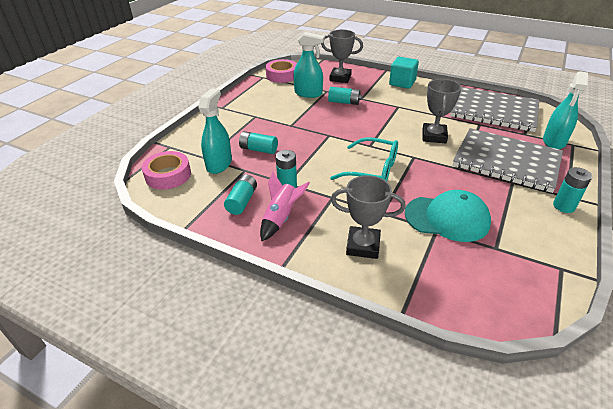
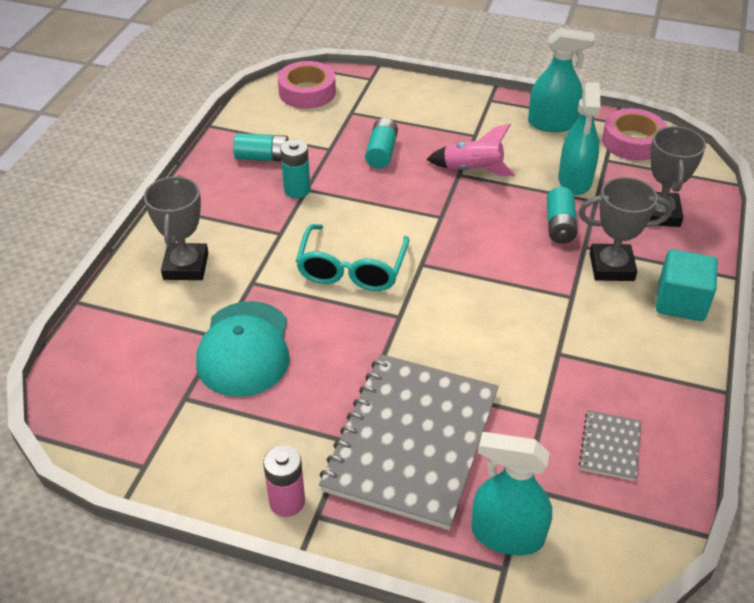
camera: 80 degrees right, 5 degrees up
(219, 164) = (338, 125): turquoise spray bottle -> turquoise spray bottle (552, 123)
(281, 218) = (233, 193): pink rocket -> pink rocket (472, 170)
(434, 136) = (473, 344): grey trophy -> grey trophy (611, 267)
(493, 111) = (610, 446): grey notebook -> grey notebook, size x0.41
(563, 206) = (287, 501): turquoise battery -> pink battery

